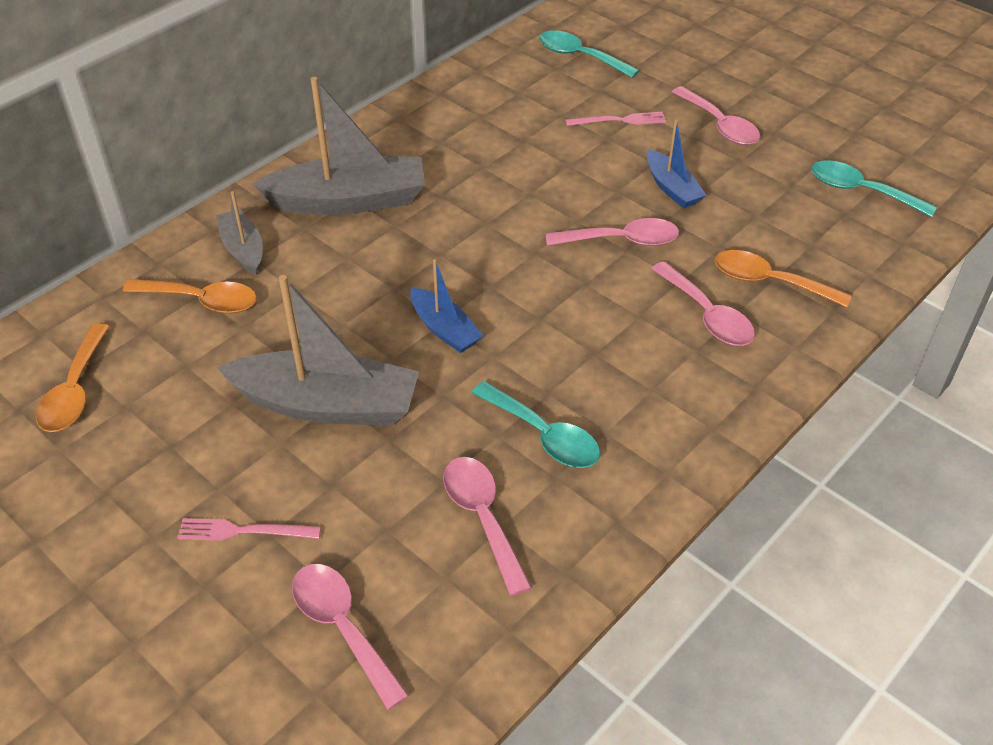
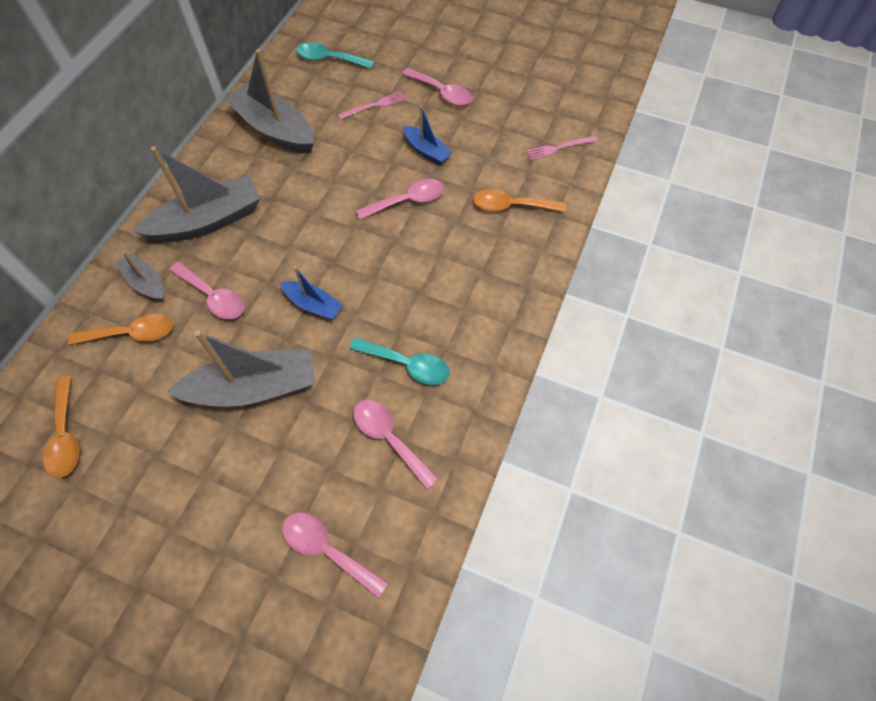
camera: 20 degrees left, 15 degrees up
(245, 531) = (234, 503): pink fork -> pink fork (559, 148)
(475, 119) = (274, 129): none -> grey boat
(707, 315) = (480, 242): pink spoon -> pink spoon (213, 296)
(861, 191) = (546, 121): turquoise spoon -> none

